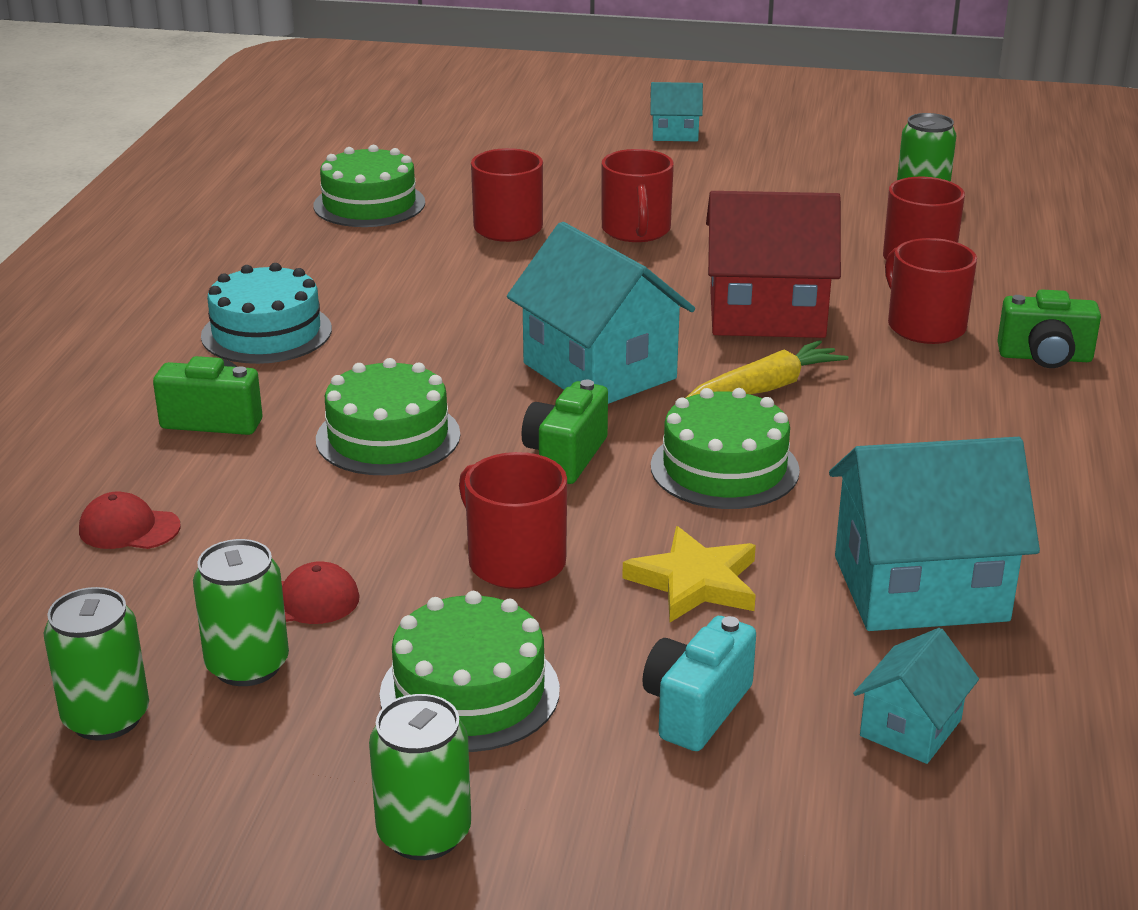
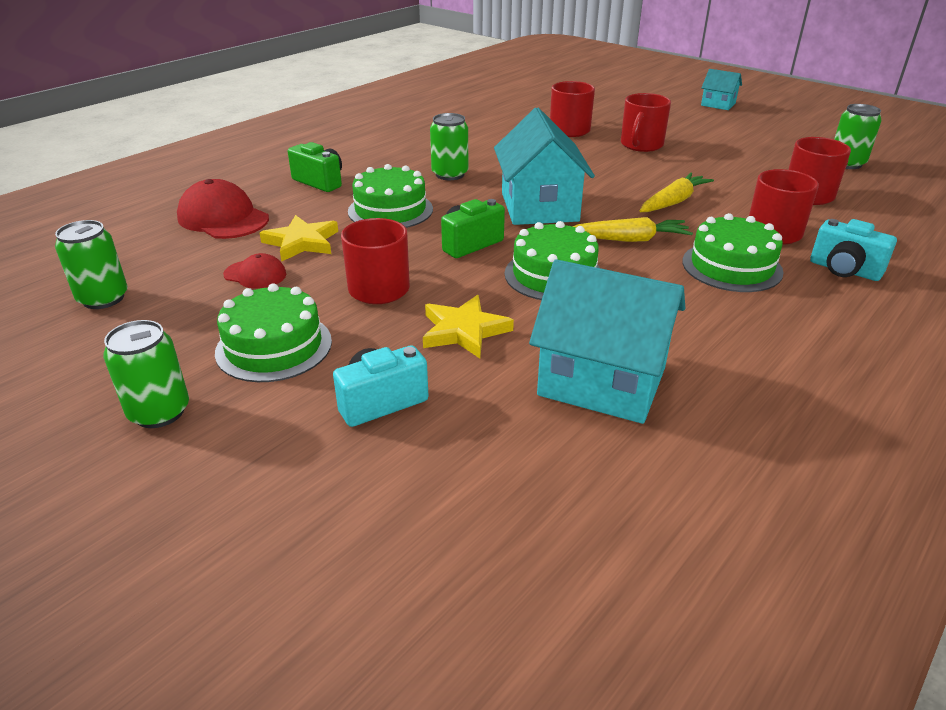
camera: 30 degrees right, 5 degrees up
(129, 528) = (223, 218): red cap -> red cap, size x1.79
(247, 665) = (191, 296): green can -> green can (450, 174)
(266, 332) = (392, 150): turquoise cake -> none
(313, 529) = (301, 242): none -> yellow star
(369, 204) = (510, 106): green cake -> green cake (731, 266)
(766, 314) = (673, 202): red house -> yellow carrot
(910, 728) = (498, 466): turquoise house -> none
(1045, 357) = (844, 270): green camera -> turquoise camera

